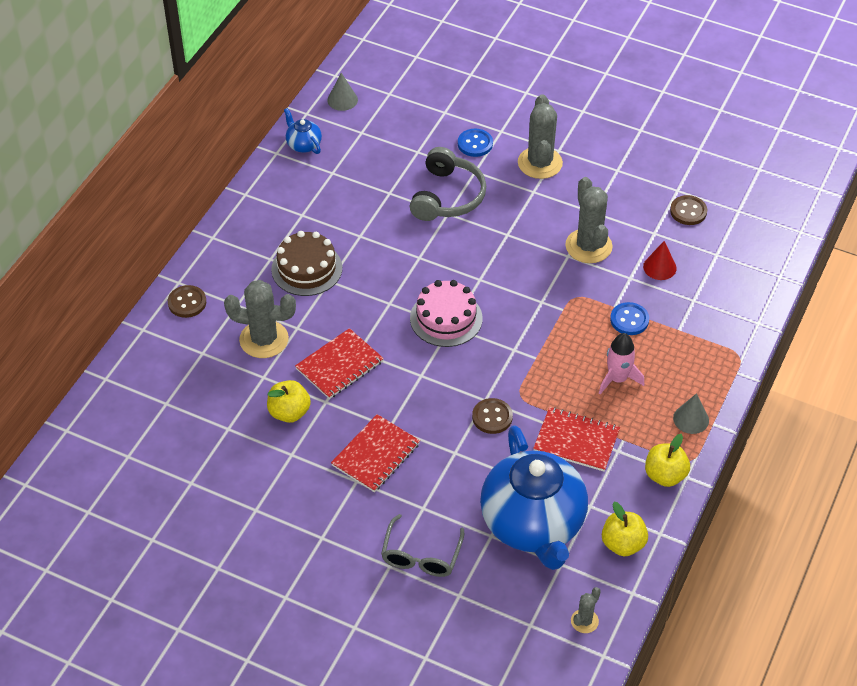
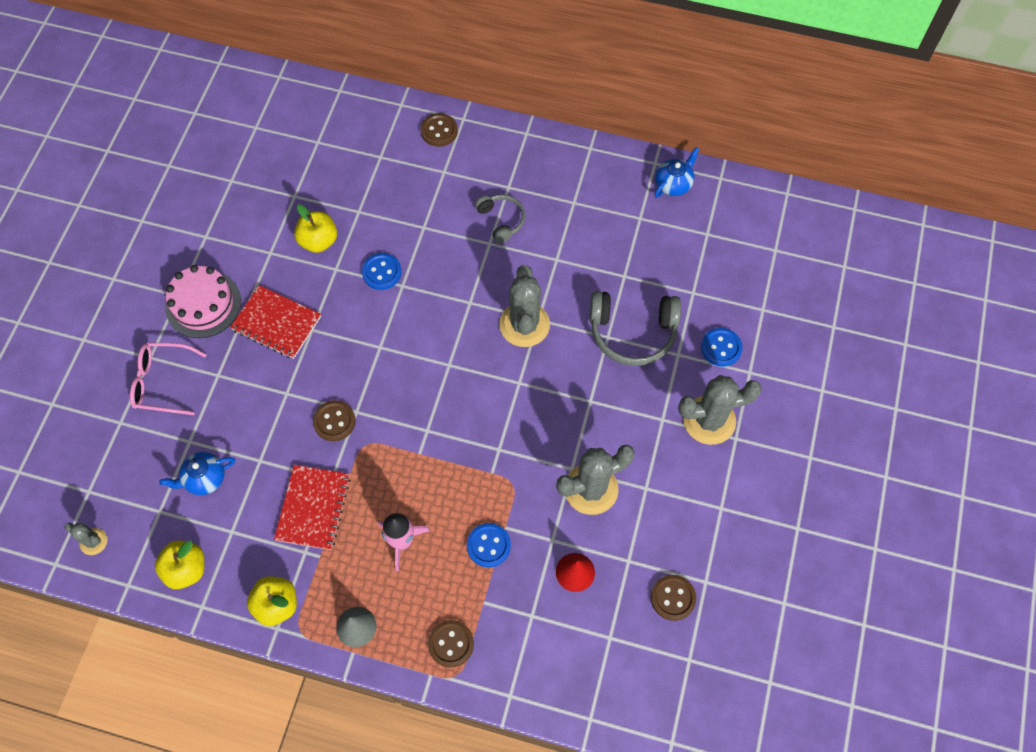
camera: 80 degrees right, 15 degrees up
(264, 339) = (404, 202): grey cactus -> grey cactus (524, 324)
(307, 269) = (501, 220): brown cake -> grey headphones
(339, 365) = (382, 272): red notebook -> blue button
(342, 100) = (751, 207): grey cone -> none
(421, 556) = (162, 382): grey glasses -> pink glasses
(446, 318) = (458, 358): pink cake -> pink cake (203, 304)
(533, 524) = (204, 479): blue teapot -> blue teapot, size x0.41
(712, 355) = (451, 644): none -> brown button

